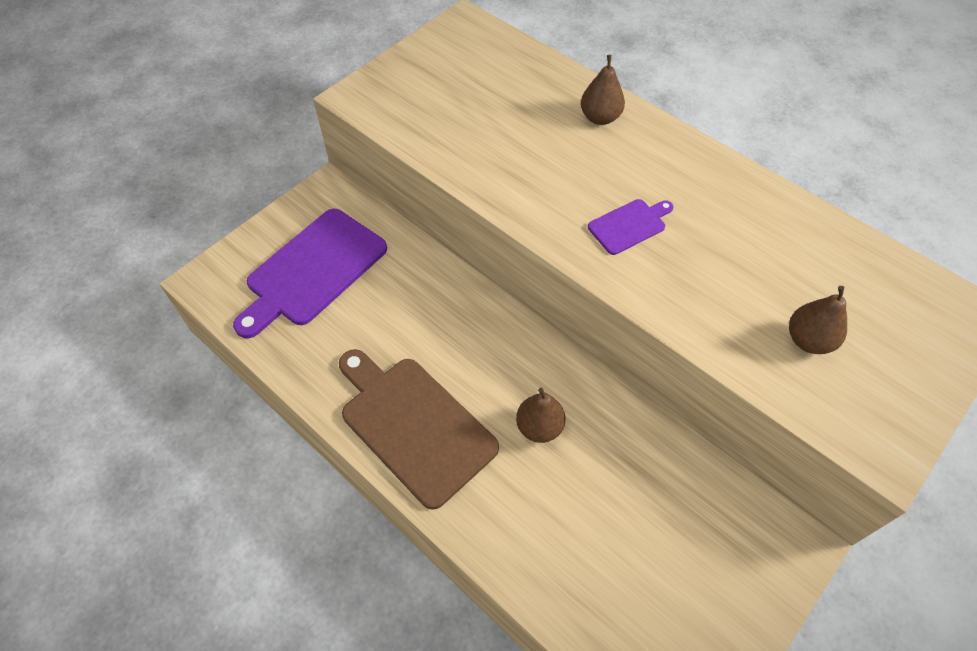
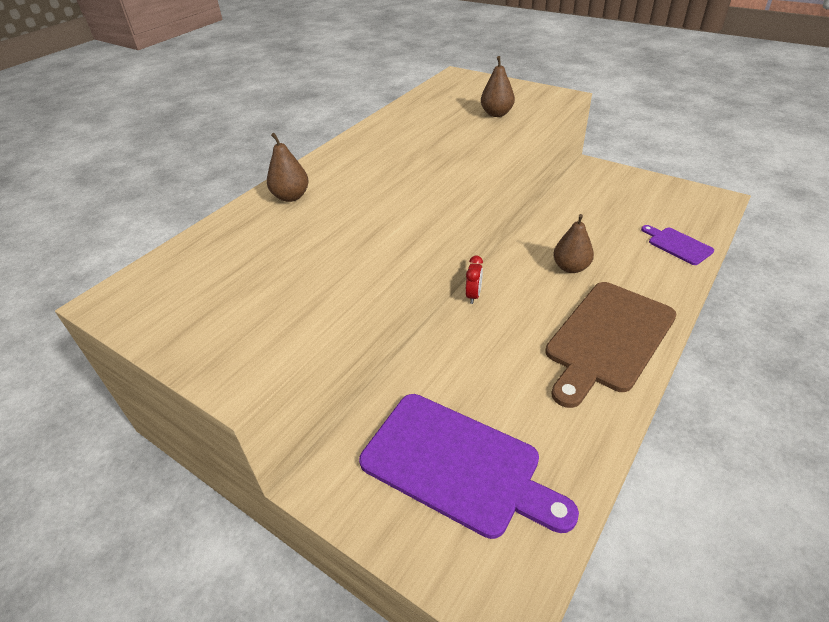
camera: 95 degrees left, 15 degrees down
(508, 317) = (473, 295): none -> red clock
(629, 225) = (418, 175): purple cutting board -> purple cutting board (677, 245)

